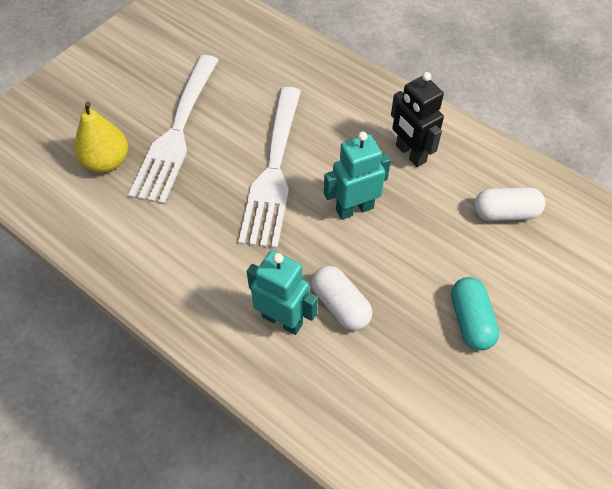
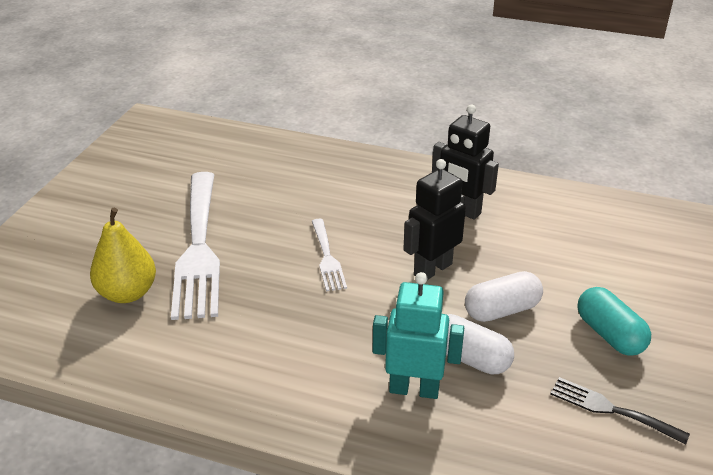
camera: 20 degrees left, 20 degrees down
(273, 172) = (327, 258): white fork -> white fork, size x0.48
(354, 209) = (432, 269): turquoise robot -> black robot
(430, 392) = (611, 409): none -> black fork
(505, 213) = (583, 236): white capsule -> white capsule (502, 310)

